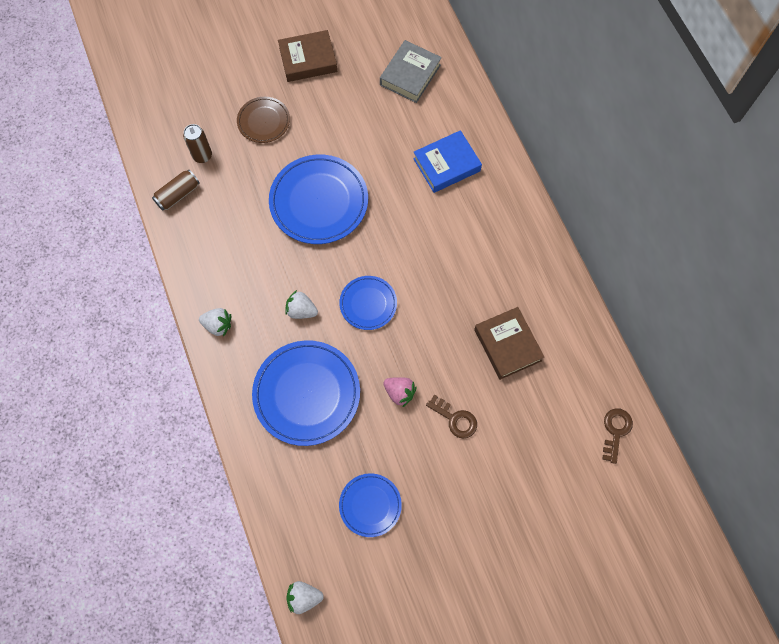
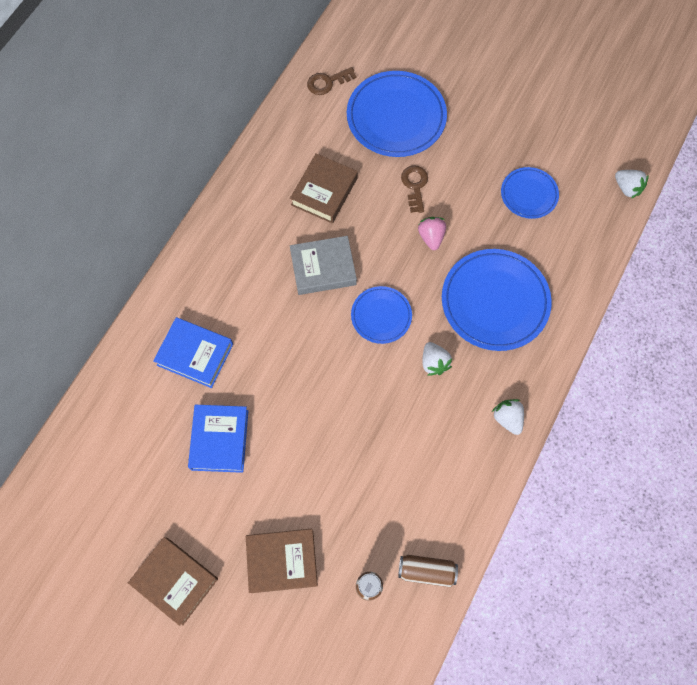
camera: 130 degrees left, 0 degrees up
(264, 121) = (282, 561): brown plate -> brown book
(319, 201) = (323, 434): blue plate -> blue plate (396, 117)
(372, 139) = (219, 440): none -> blue book
(410, 75) = (118, 463): grey book -> grey book (323, 268)

